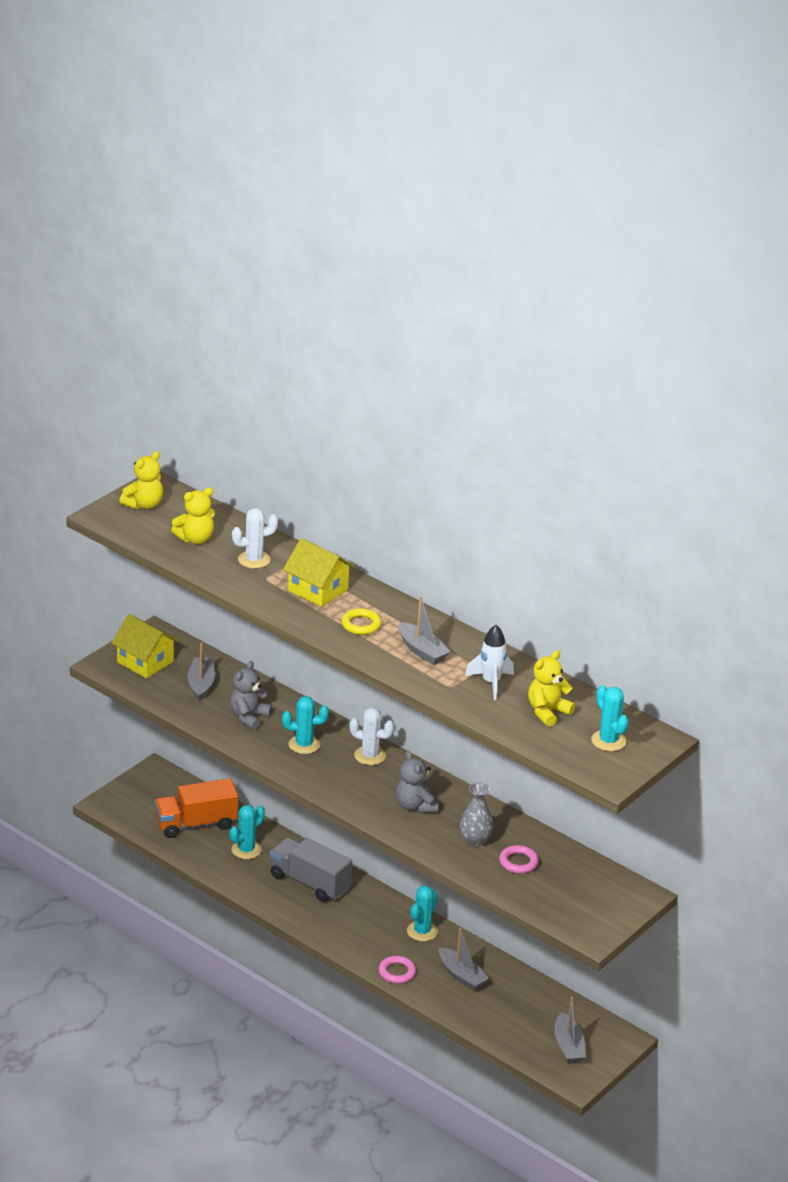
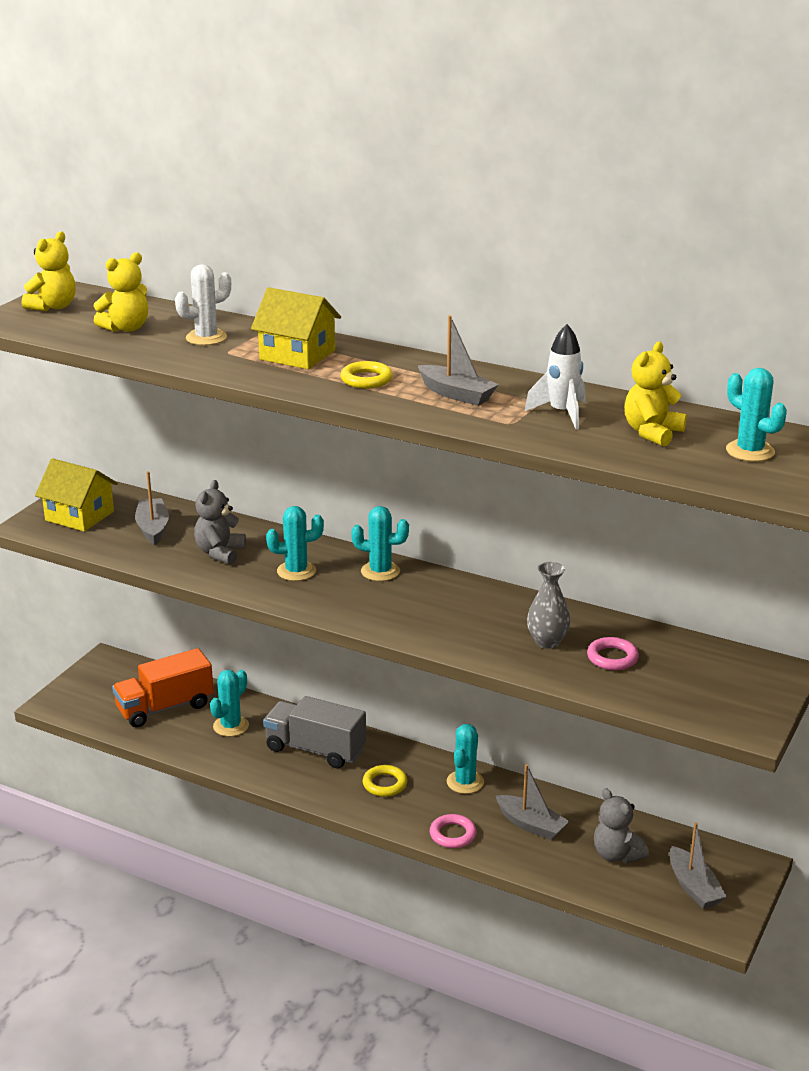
camera: 10 degrees left, 5 degrees down
(357, 922) = (385, 784): none -> yellow ring
(370, 756) = (380, 571): white cactus -> turquoise cactus
(415, 806) = (457, 615): grey teddy bear -> grey teddy bear (616, 854)

